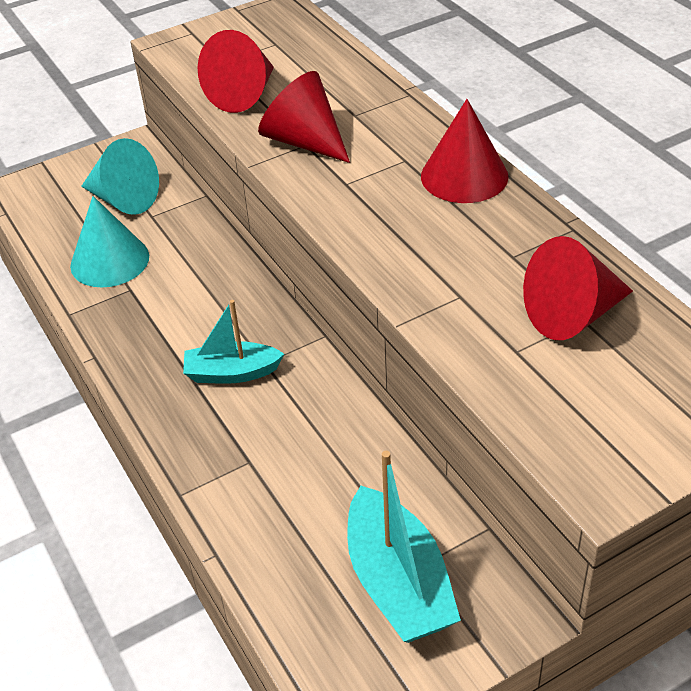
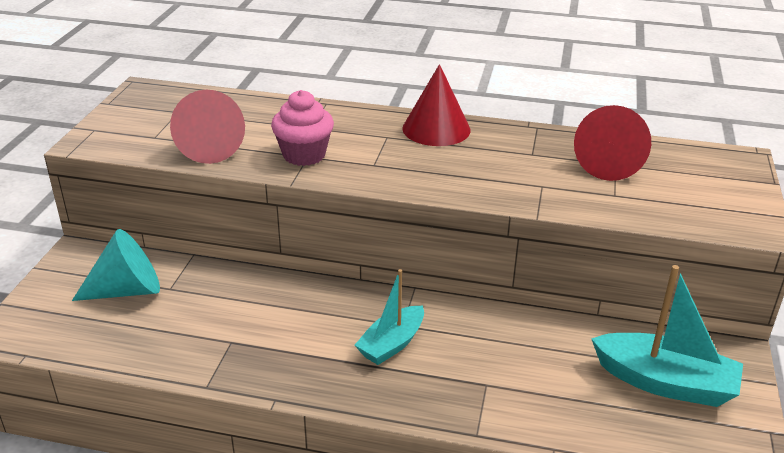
camera: 50 degrees left, 10 degrees down
(110, 261) = (183, 334): turquoise cone -> none
(304, 141) = (304, 155): red cone -> pink cupcake

